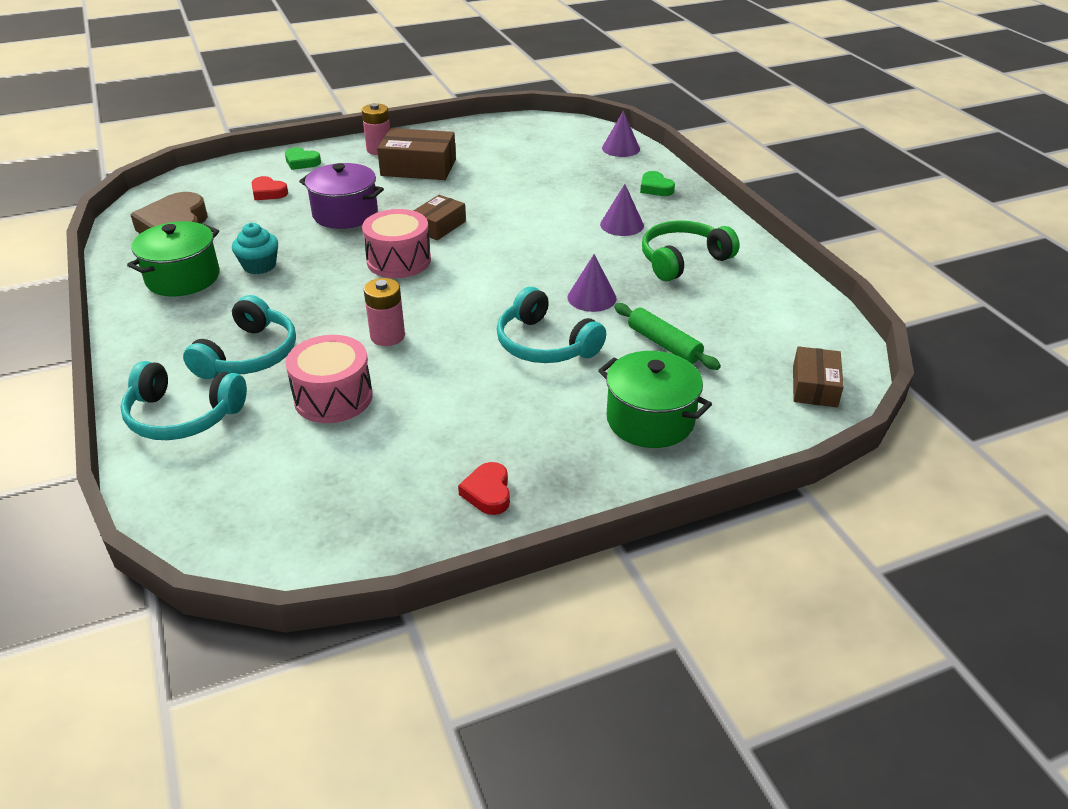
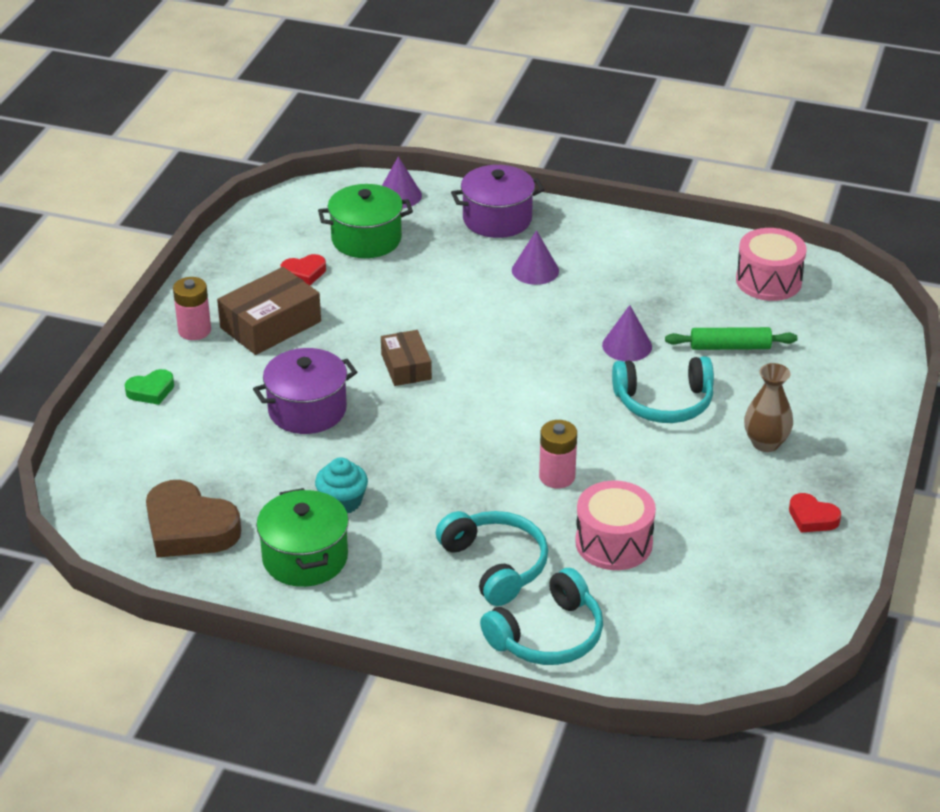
camera: 50 degrees left, 0 degrees up
(268, 192) = (192, 439): red heart -> red heart (304, 273)
(399, 261) = (439, 417): pink drum -> pink drum (768, 281)
(560, 419) = (765, 443): none -> brown vase
(650, 420) = (811, 404): green pot -> green pot (366, 239)
(655, 188) = (497, 219): green heart -> purple pot
(682, 260) = (628, 272): green headphones -> none
(814, 386) = (853, 312): brown box -> none

